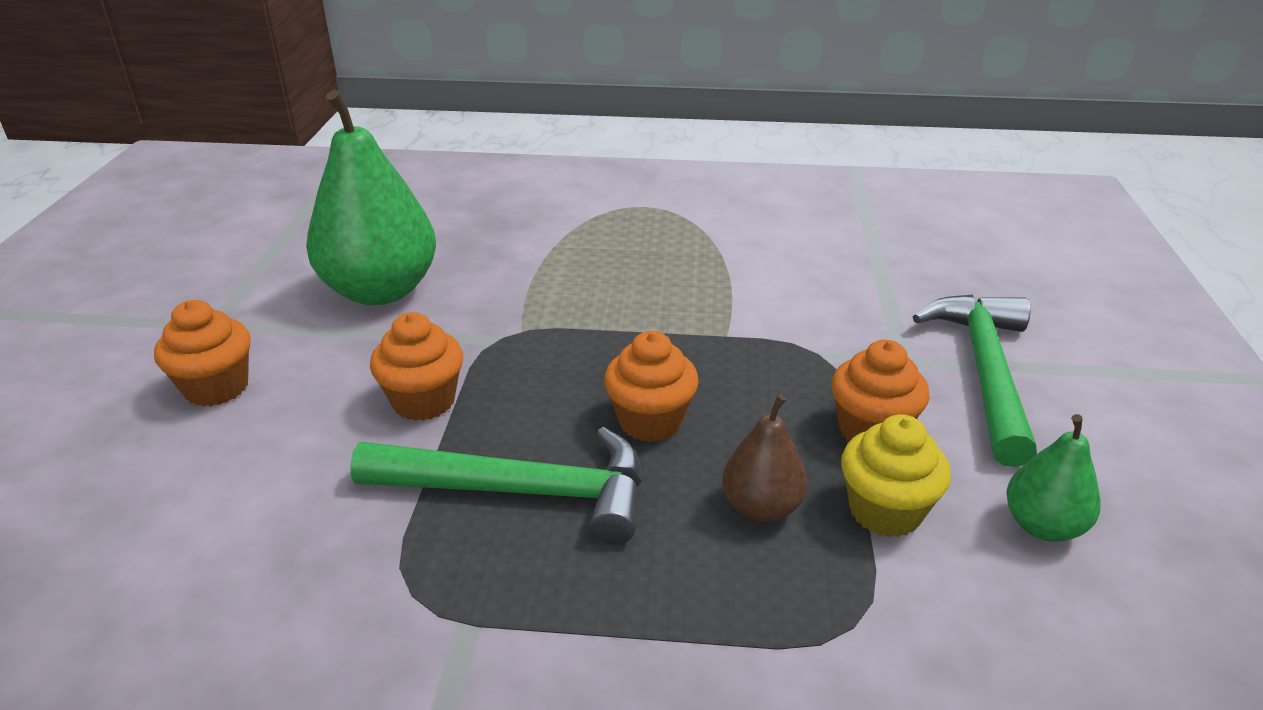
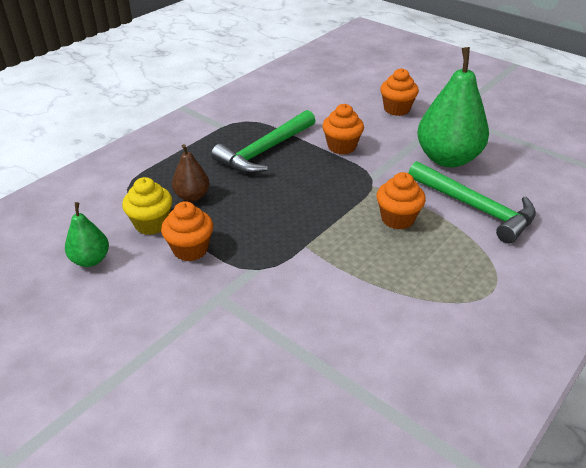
camera: 125 degrees right, 5 degrees up
(650, 421) = (268, 193): orange cupcake -> orange cupcake (397, 219)
(984, 371) = (175, 321): green hammer -> green hammer (475, 208)

